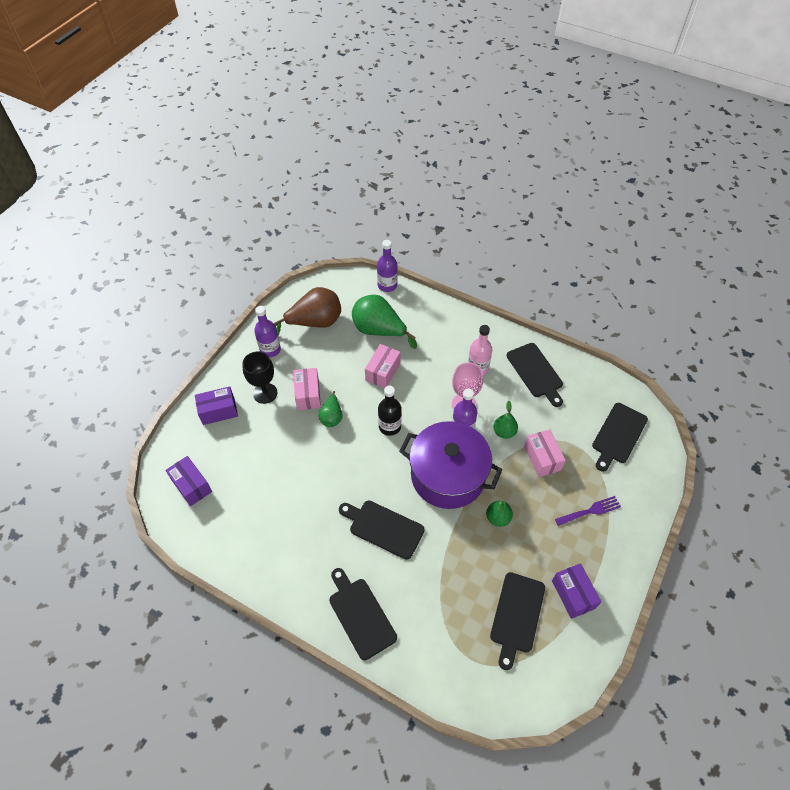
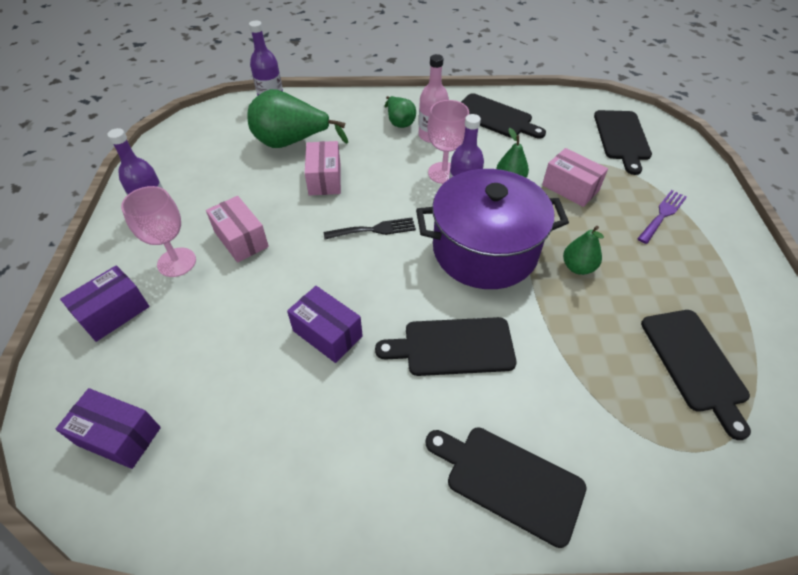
camera: 30 degrees left, 5 degrees down
(265, 393) = (177, 262): black goblet -> pink goblet
(315, 322) = (202, 162): brown pear -> none
(331, 417) = (291, 251): green pear -> green pear (399, 122)
(389, 426) = (374, 229): black bottle -> black fork
(573, 594) = (727, 306): purple box -> purple box (327, 333)

